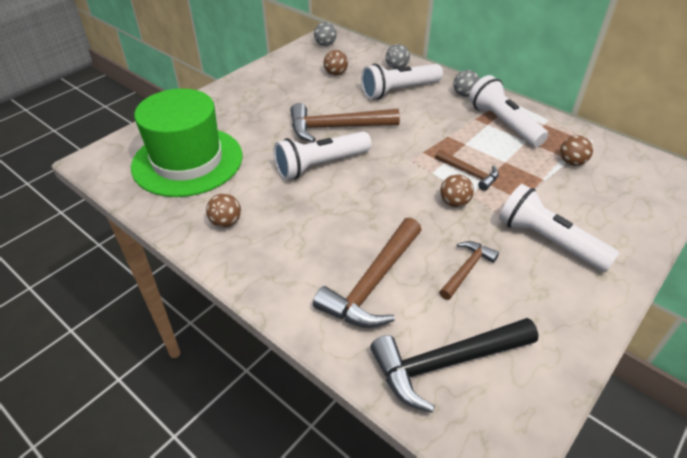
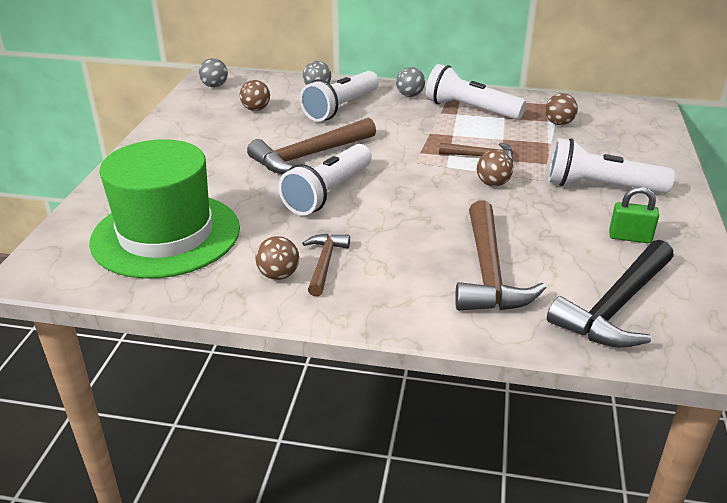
camera: 30 degrees left, 10 degrees down
(466, 269) = (558, 231): brown hammer -> brown hammer (324, 263)
(525, 302) = (629, 237): none -> green padlock

